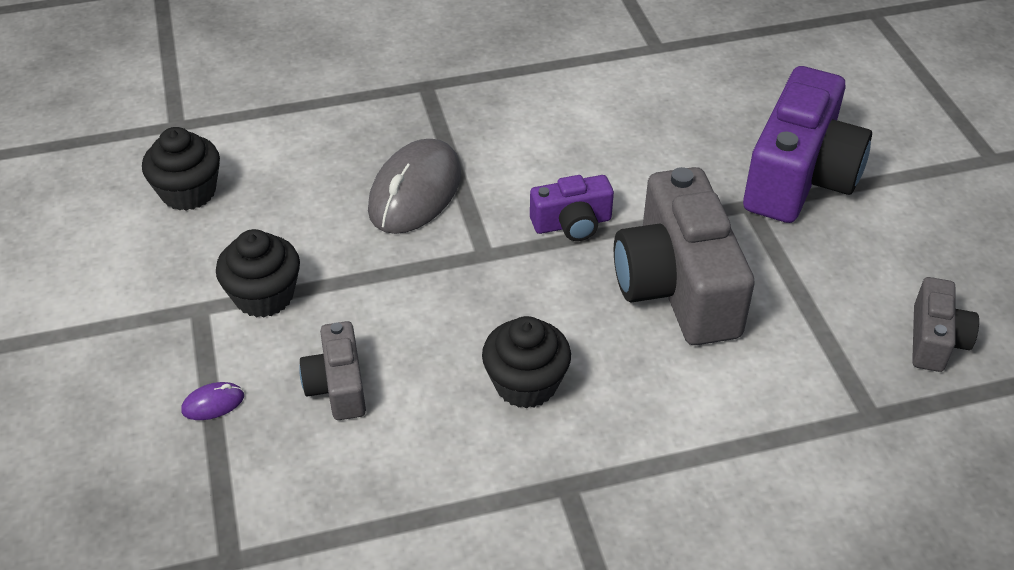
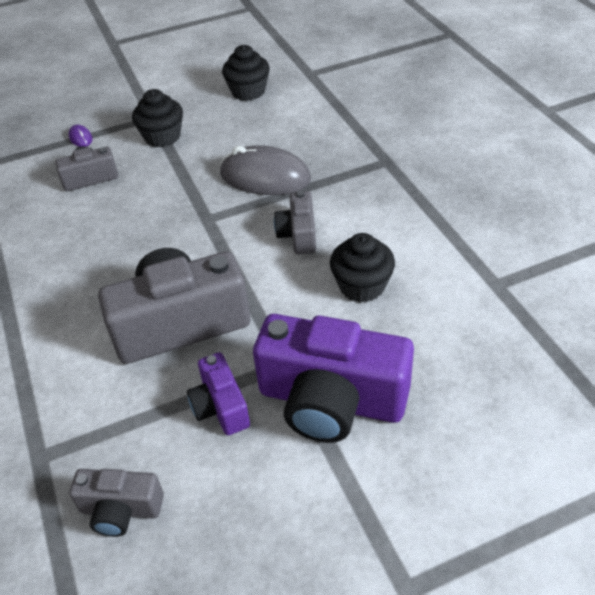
camera: 85 degrees right, 0 degrees up
(526, 384) = (86, 254): black cupcake -> black cupcake (362, 286)
(542, 173) = (298, 234): none -> grey camera
(572, 223) = (244, 257): purple camera -> purple camera (220, 406)

